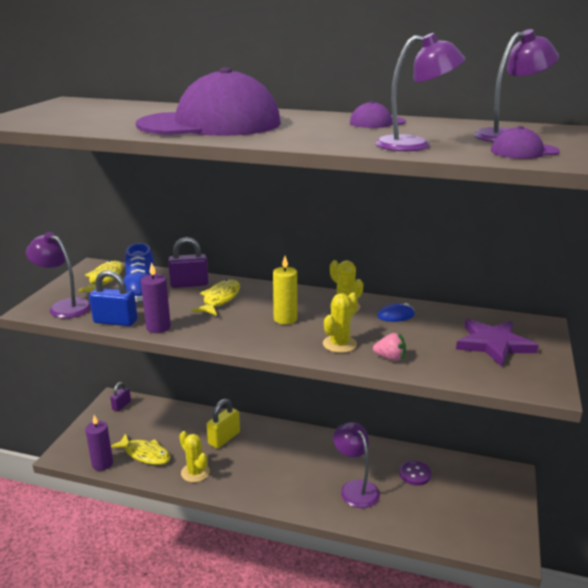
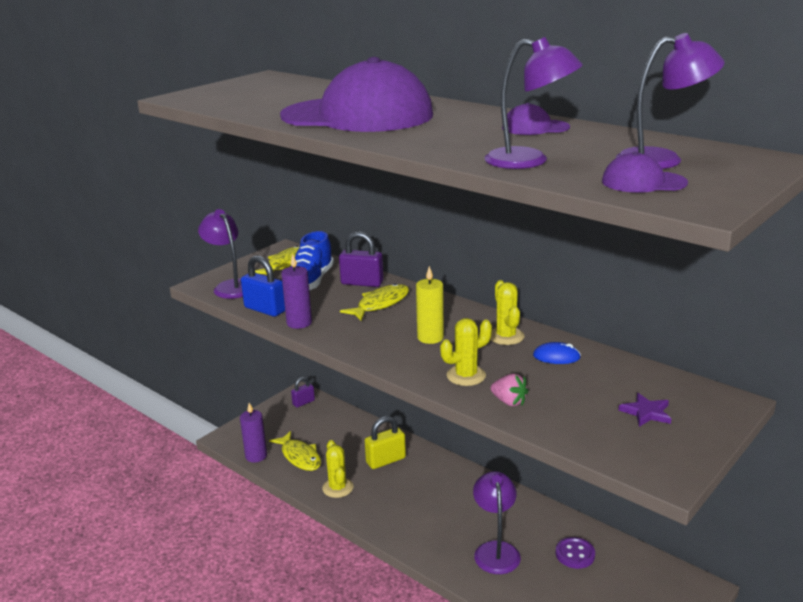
camera: 25 degrees right, 0 degrees up
(494, 344) = (646, 412): purple star -> purple star, size x0.53

